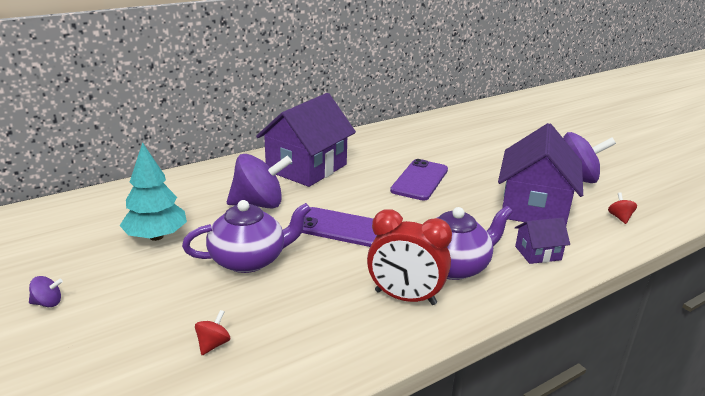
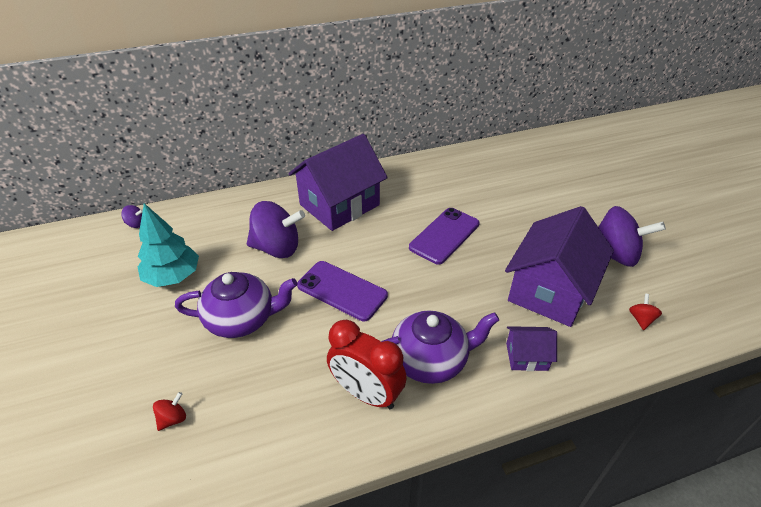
camera: 15 degrees right, 15 degrees up
(48, 303) = (59, 343): purple spinning top -> purple spinning top (136, 224)

